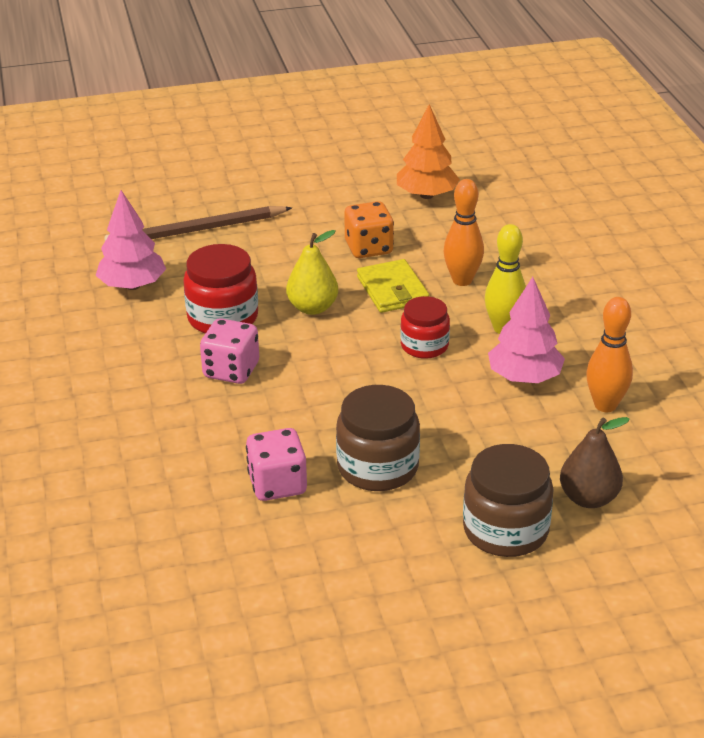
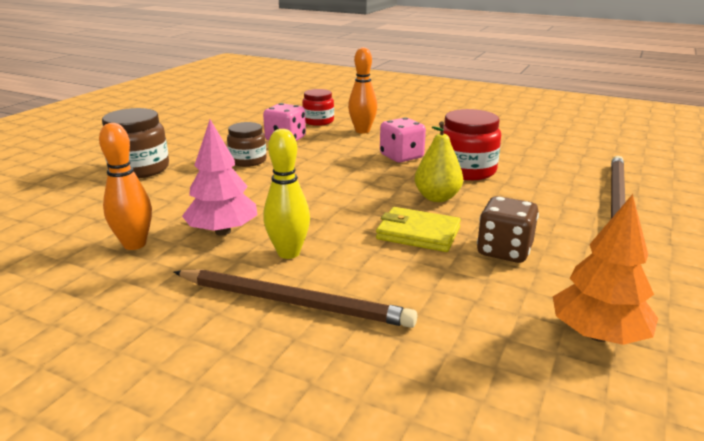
camera: 130 degrees right, 10 degrees down
(132, 285) = (546, 159): pink tree -> none
(369, 248) = (504, 251): orange dice -> brown dice
(378, 467) = (248, 160): brown jar -> brown jar, size x0.66
(424, 346) = (325, 214): red jar -> red jar (318, 121)
(462, 280) = (386, 269): orange bowling pin -> orange bowling pin (362, 131)
(549, 294) = (293, 302): none -> brown pencil
(588, 498) = (98, 197): brown pear -> none

